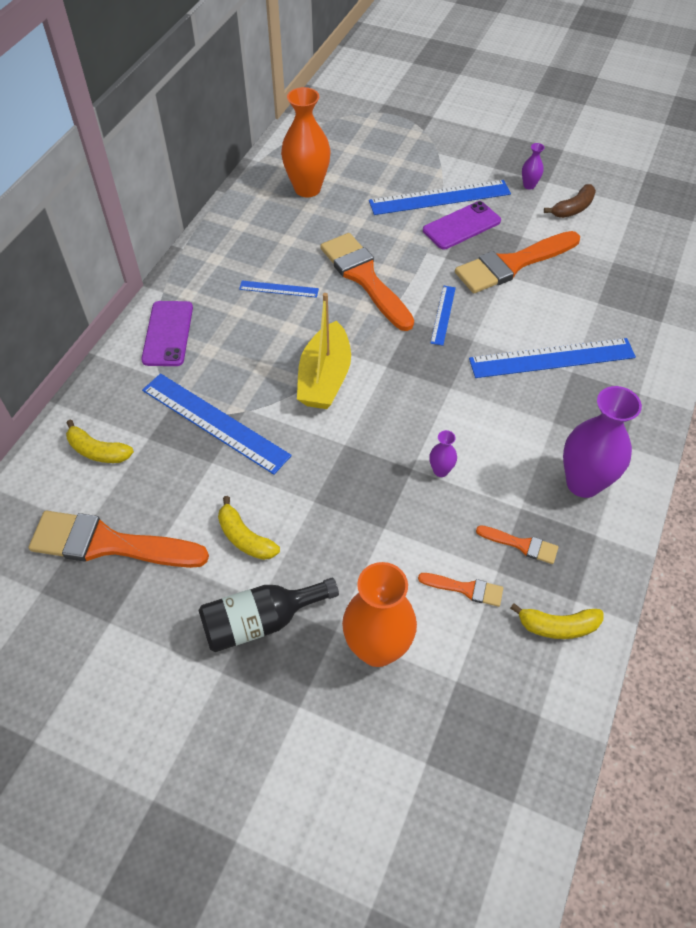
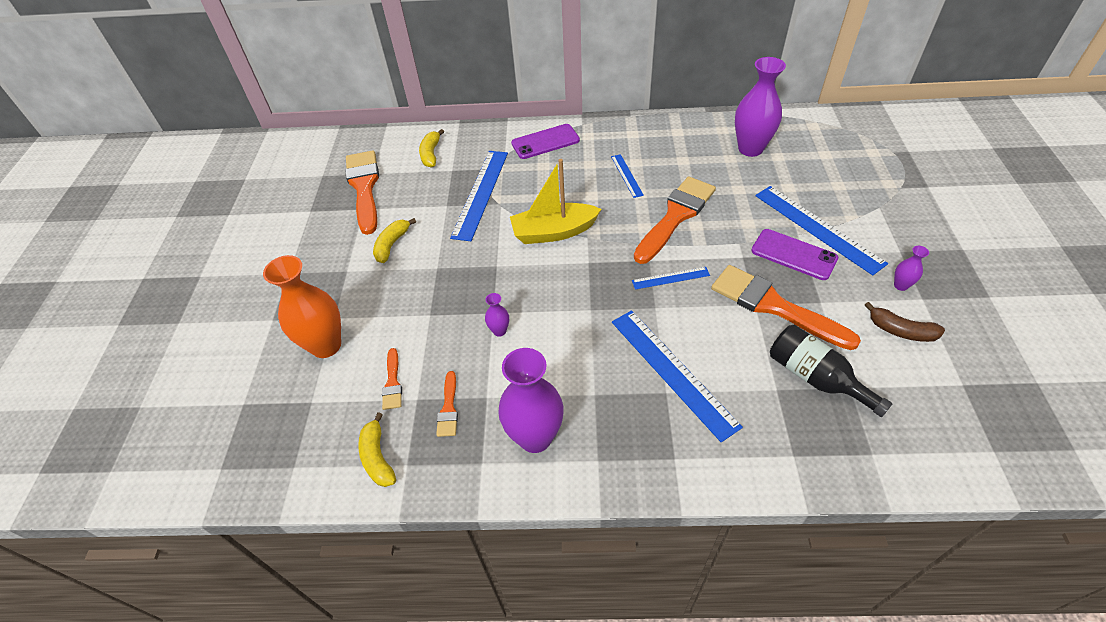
camera: 70 degrees right, 5 degrees down
(261, 621) = (330, 277): black bottle -> black bottle (815, 378)
(307, 188) = (750, 149): orange vase -> purple vase

